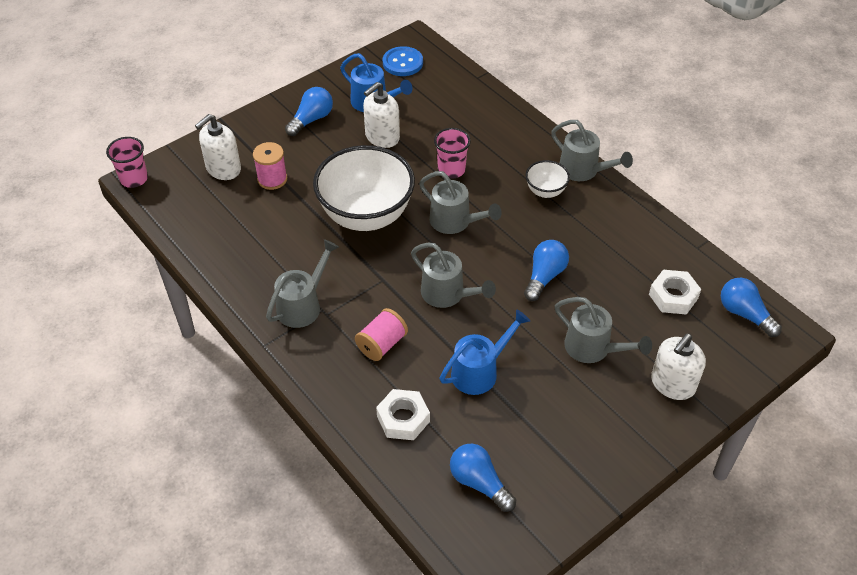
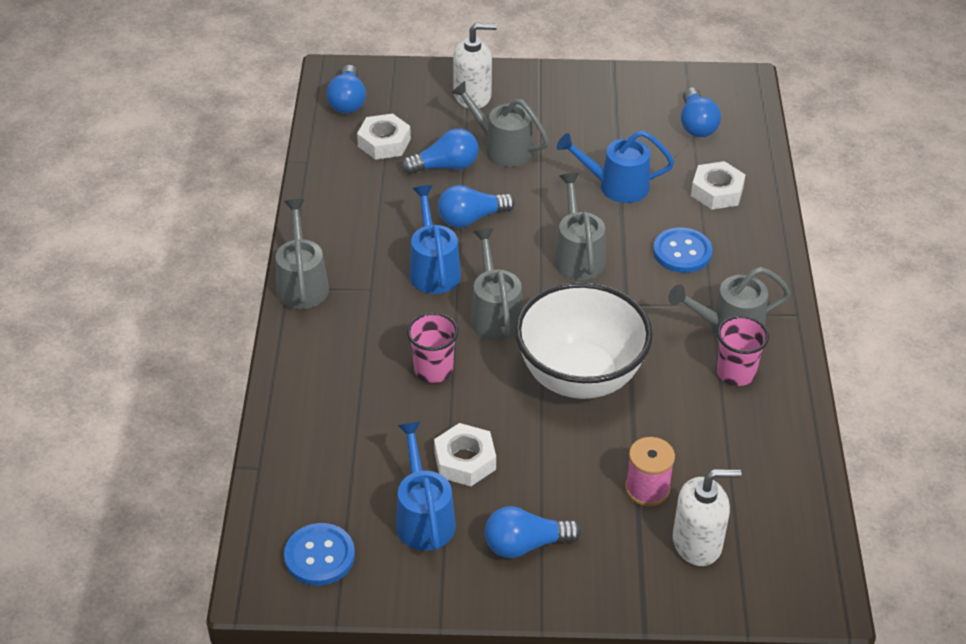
camera: 140 degrees left, 5 degrees down
(134, 179) = (825, 603): pink cup -> pink cup (735, 373)
(382, 137) = (465, 460): white soap dispenser -> white nut
(382, 344) = (682, 252): pink spool -> blue button
(524, 227) = (433, 268): none -> blue watering can
(545, 191) = (368, 288): white bowl -> none
(593, 349) = (502, 148): grey watering can -> grey watering can turned 45 degrees counterclockwise
(610, 305) = (445, 166): none -> blue light bulb

